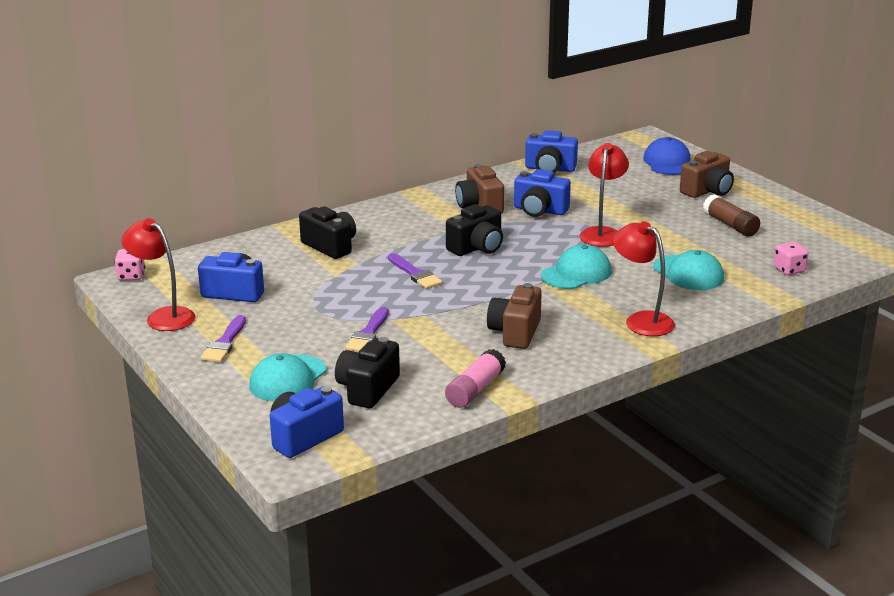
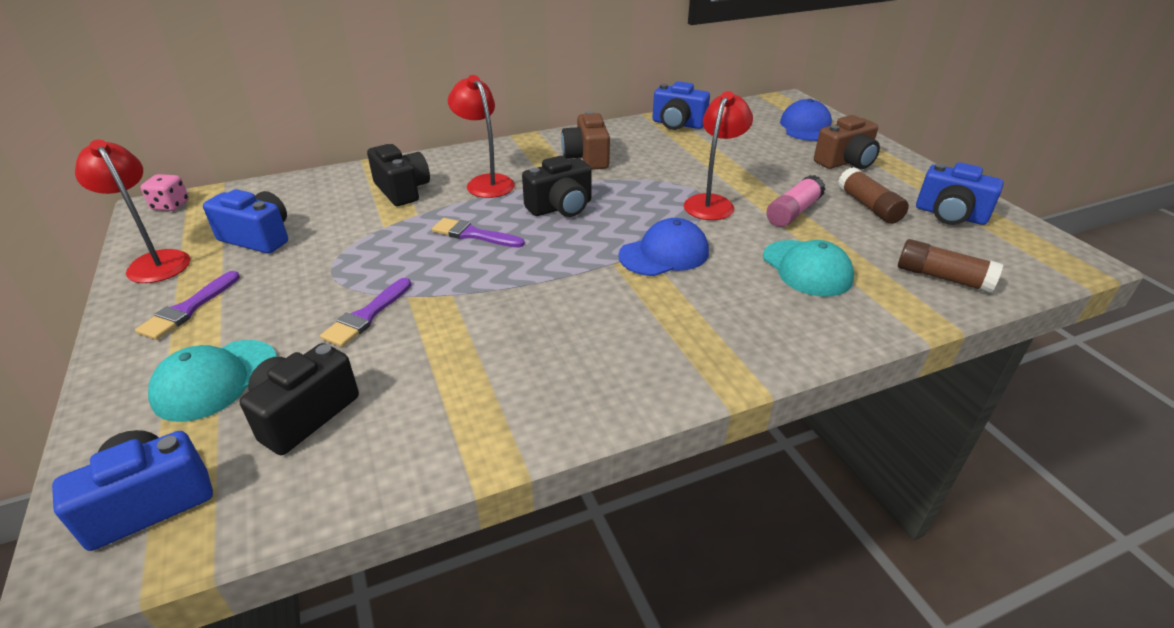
camera: 10 degrees right, 10 degrees up
(415, 274) = (473, 234): purple brush -> purple brush turned 135 degrees clockwise
(475, 389) = (450, 437): pink glue stick -> pink glue stick (793, 212)
(515, 332) = (552, 337): brown camera -> none
(539, 210) = (650, 168): blue camera -> blue camera (950, 215)
(576, 273) = (664, 254): turquoise cap -> blue cap
(641, 320) = (729, 338): red lamp -> red lamp (486, 182)
(789, 270) = (942, 278): pink dice -> brown glue stick

